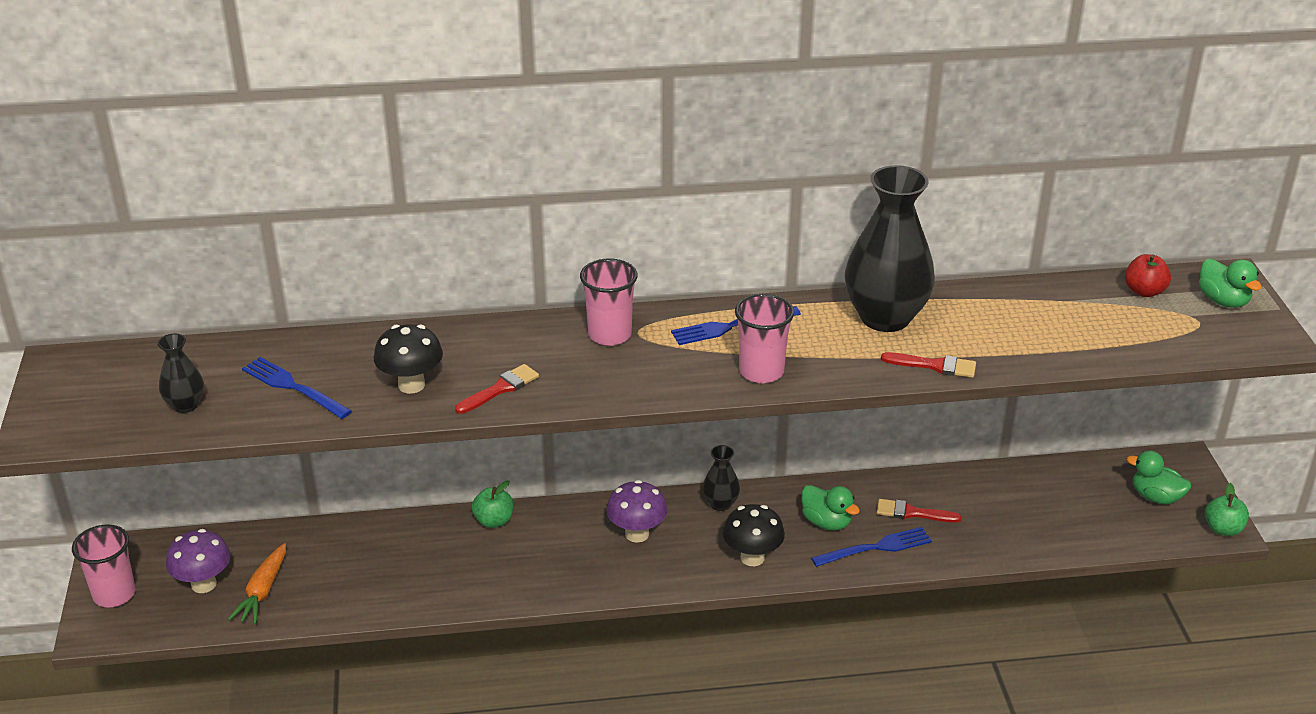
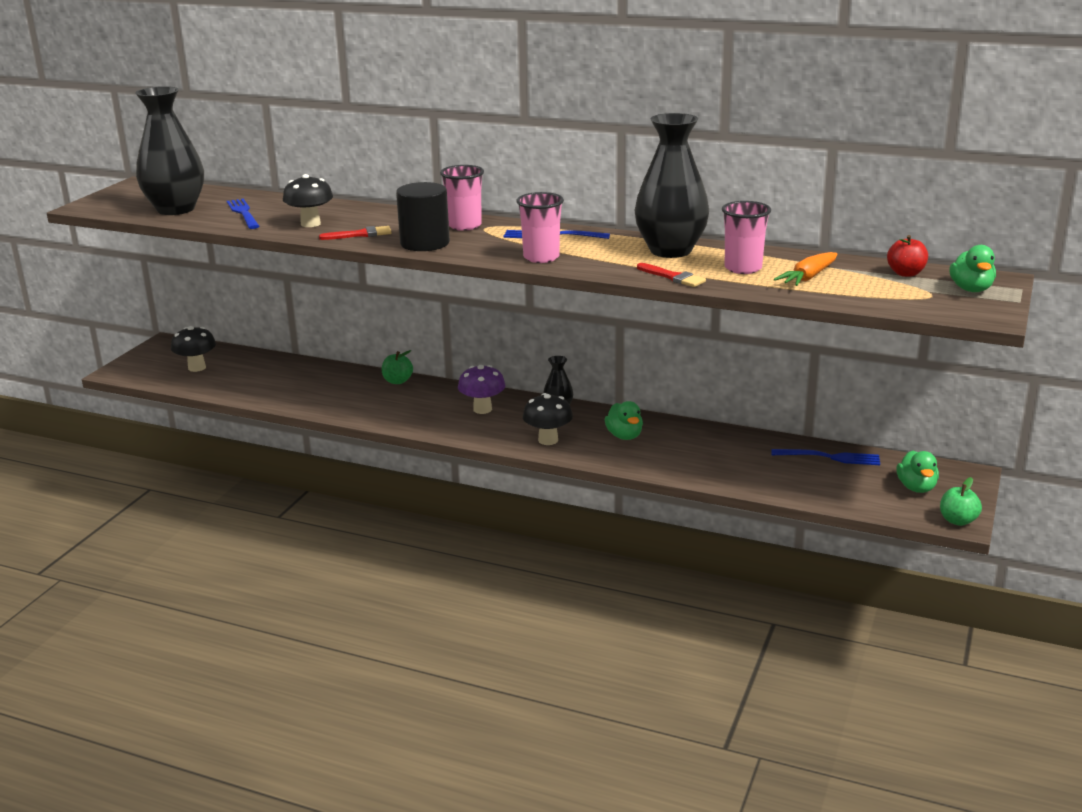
camera: 30 degrees right, 10 degrees down
(114, 594) = (145, 360): pink cup -> pink cup (743, 268)
(185, 405) = (176, 209): black vase -> black vase, size x2.16
(204, 584) = (197, 368): purple mushroom -> black mushroom
(263, 591) = (224, 379): orange carrot -> orange carrot (808, 277)
(599, 383) = (425, 243): none -> black cylinder
(876, 548) = (645, 458): blue fork -> blue fork (830, 457)
(912, 513) = (696, 447): red brush -> none
(1155, 497) = (916, 488): green duck -> green duck turned 150 degrees counterclockwise

